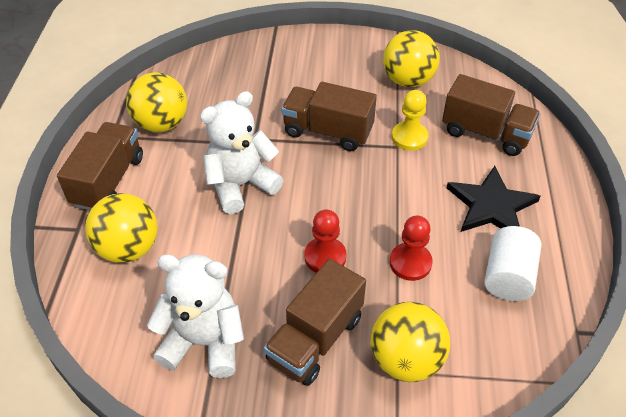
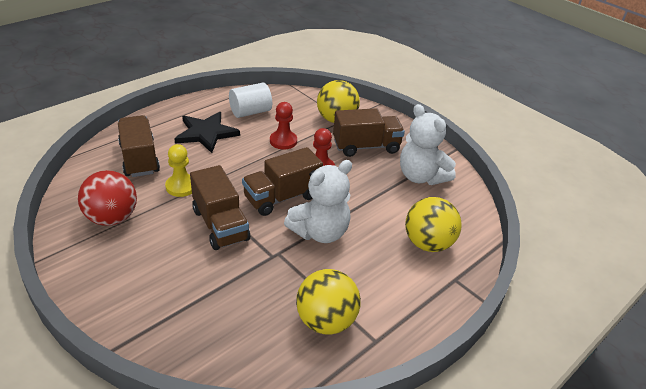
camera: 140 degrees left, 10 degrees down
(108, 181) = (408, 300): brown truck -> brown truck (282, 197)
(241, 185) = (320, 232): white teddy bear -> white teddy bear turned 45 degrees counterclockwise
(408, 81) = (112, 218): yellow ball -> red ball

